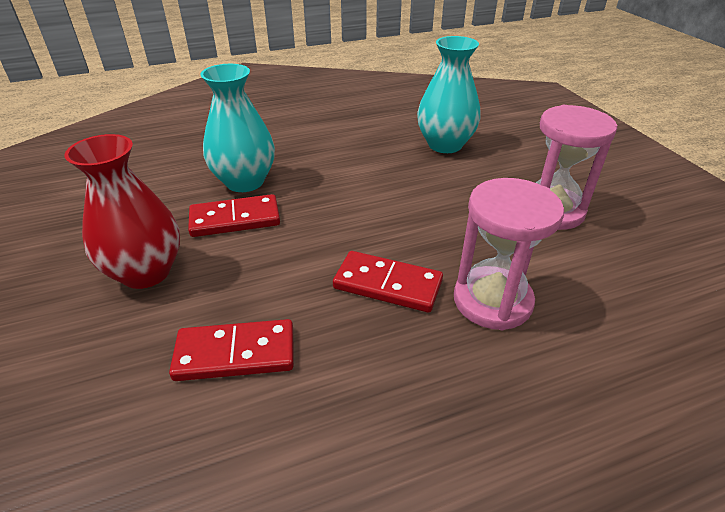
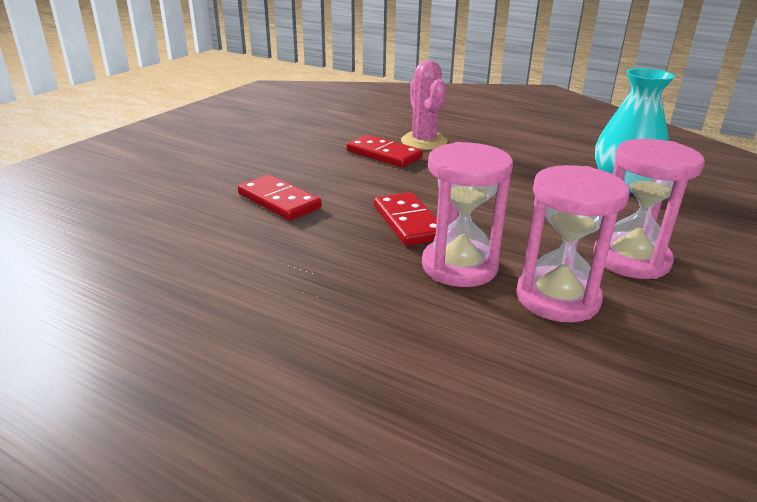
camera: 50 degrees right, 10 degrees down
(146, 272) = (301, 153): red vase -> none
(245, 182) = (424, 142): turquoise vase -> pink cactus
(579, 278) = (557, 298): none -> pink hourglass

